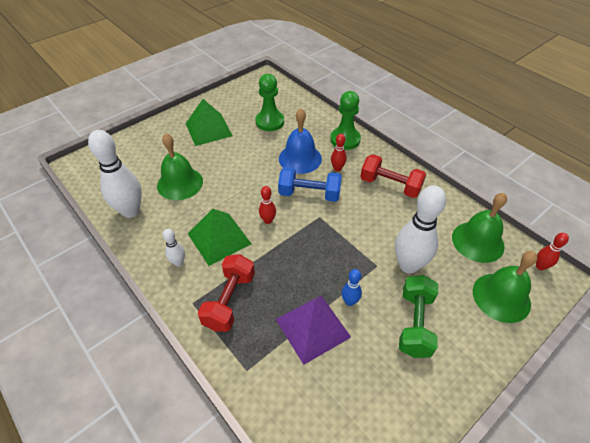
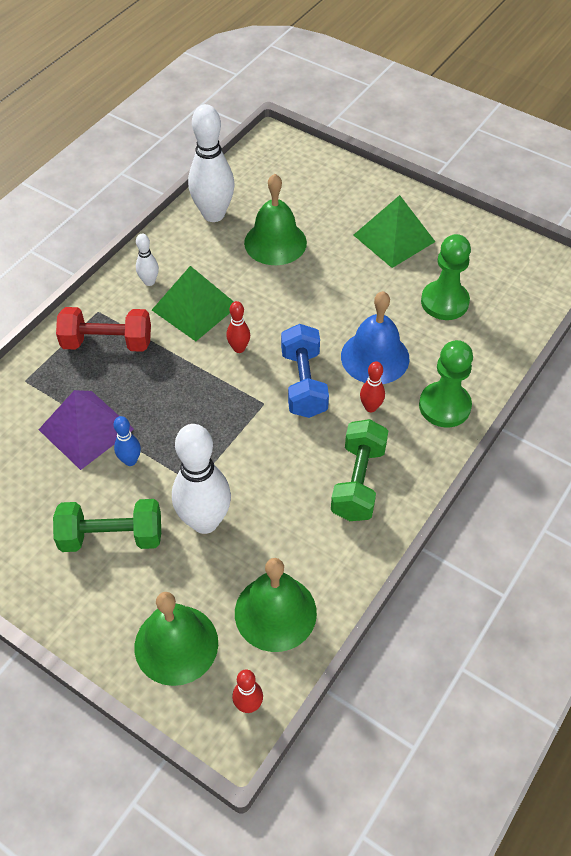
camera: 75 degrees right, 5 degrees up
(390, 185) = (358, 482): red dumbbell -> green dumbbell

